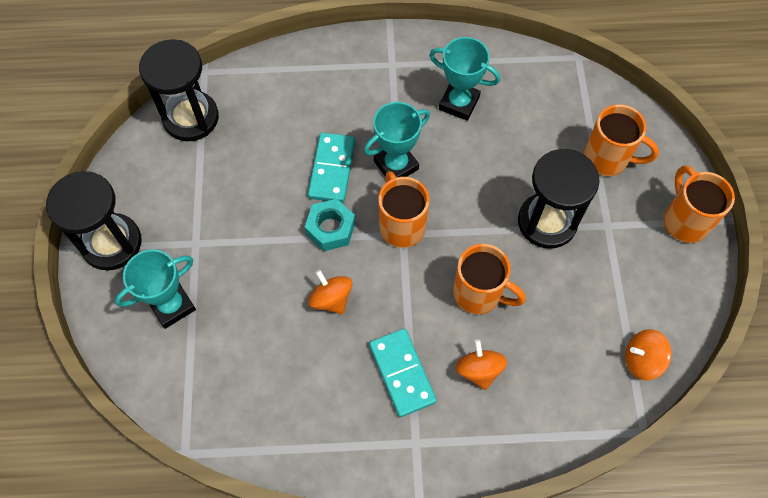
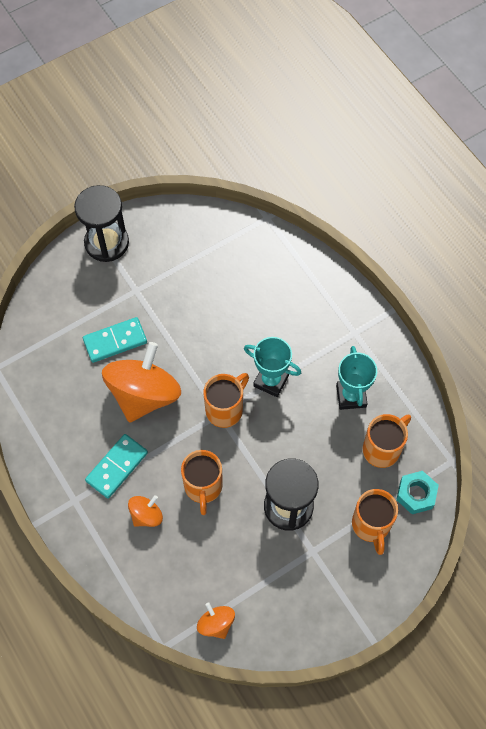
camera: 60 degrees right, 0 degrees up
(172, 305) = (85, 303): turquoise trophy -> none
(191, 118) = (225, 231): black hourglass -> none
(330, 228) = (195, 365): turquoise nut -> turquoise nut (416, 494)
(331, 299) = (144, 394): orange spinning top -> orange spinning top, size x2.14
(332, 169) = (241, 341): turquoise domino -> turquoise domino (115, 341)
(684, 221) = (351, 607): orange mug -> orange mug (382, 449)

